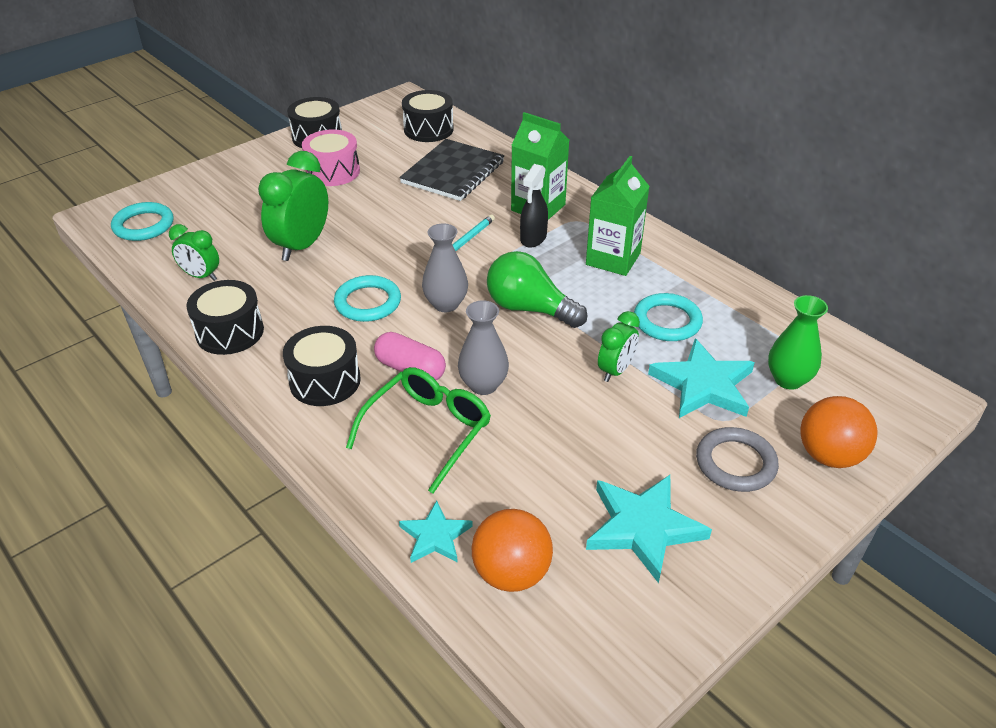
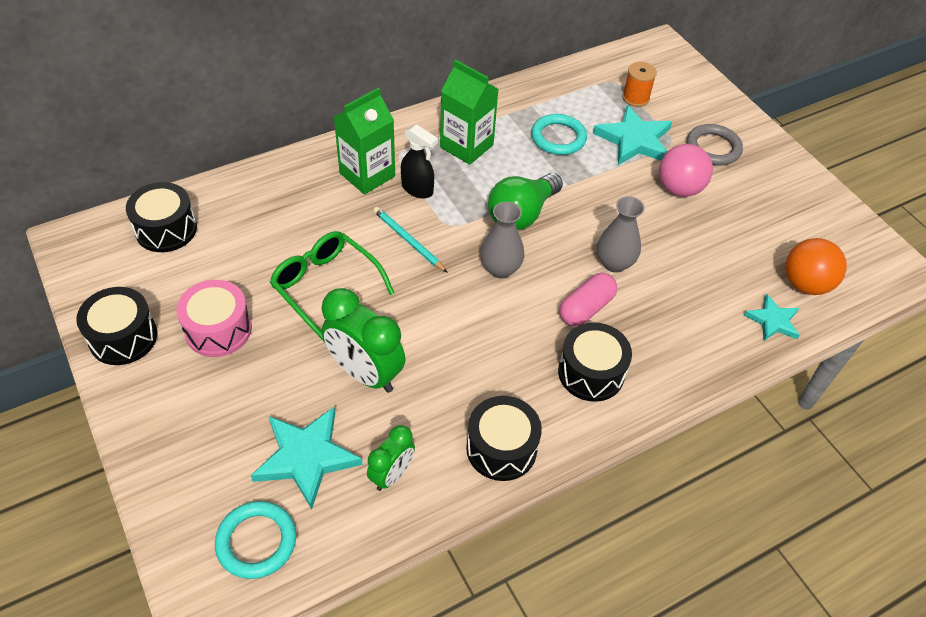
camera: 80 degrees left, 10 degrees up
(368, 302) = (482, 327): turquoise ring -> none
(428, 431) = (663, 308): green glasses -> green glasses (326, 286)
(453, 172) = (272, 224): black notebook -> none
(615, 370) = (611, 181): green clock -> none
(635, 433) = (679, 188): none -> pink ball
(643, 527) = (767, 208): turquoise star -> turquoise star (306, 457)
(788, 379) = (635, 98): green vase -> orange spool
(829, 455) = (709, 104): orange ball -> none

